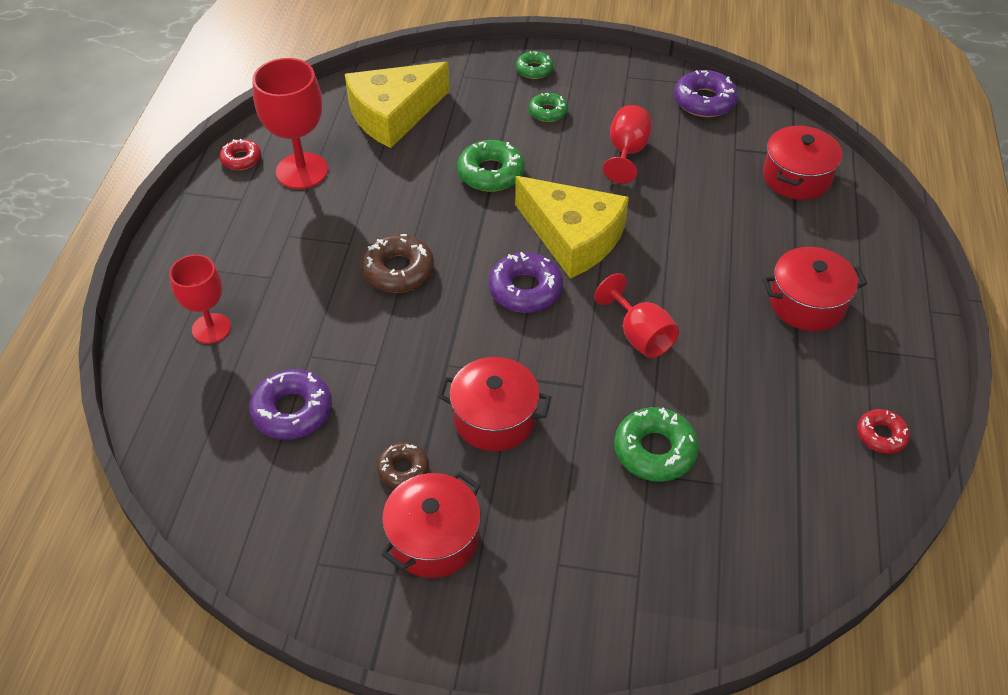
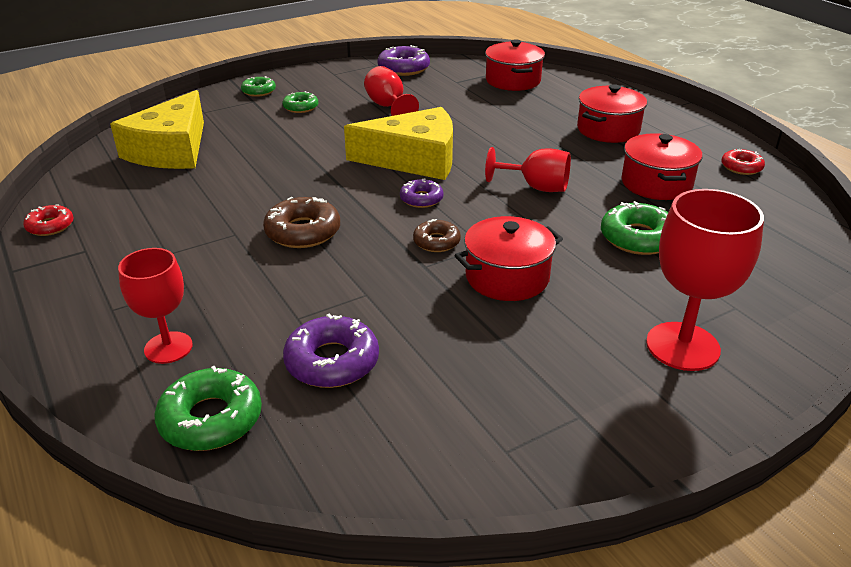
camera: 40 degrees left, 15 degrees down
(302, 171) = (126, 210): red goblet -> red goblet (682, 346)
(403, 469) = (484, 345): brown donut -> brown donut (436, 242)
(433, 538) = (573, 373): red pot -> red pot (656, 184)
(491, 173) = (302, 151): green donut -> green donut (211, 419)
(525, 289) = (421, 199): purple donut -> purple donut, size x0.61

